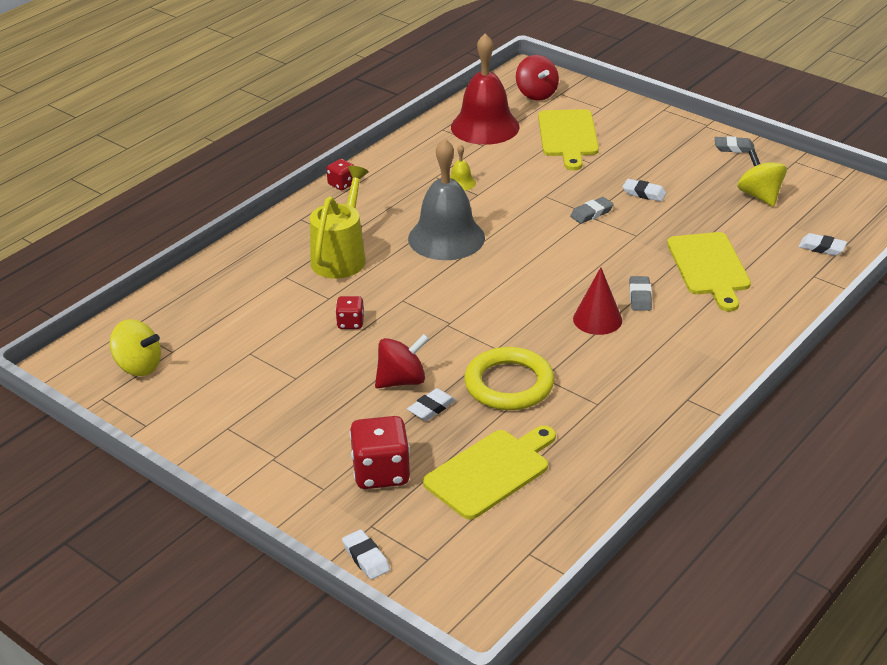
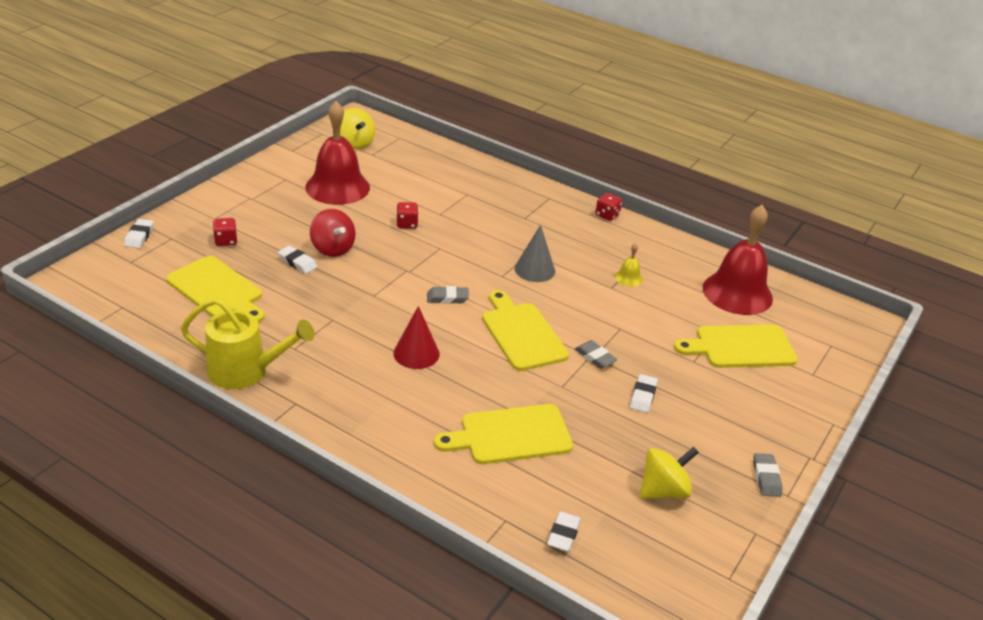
camera: 80 degrees right, 0 degrees up
(138, 366) = (355, 143): yellow spinning top -> yellow spinning top turned 45 degrees counterclockwise
(256, 380) = (337, 187): none -> red bell
(341, 256) = (498, 218): yellow watering can -> yellow watering can (246, 371)
(366, 558) = (139, 236): white eraser -> white eraser turned 45 degrees counterclockwise
(381, 473) = (226, 241): red dice -> red dice, size x0.54
(446, 238) = (534, 269): grey bell -> grey cone
(509, 384) = (324, 301): yellow ring -> none
(536, 94) = (820, 328): red spinning top -> none
(559, 252) = (522, 334): none -> yellow cutting board
(640, 296) = (454, 382): grey eraser -> grey eraser (447, 298)

